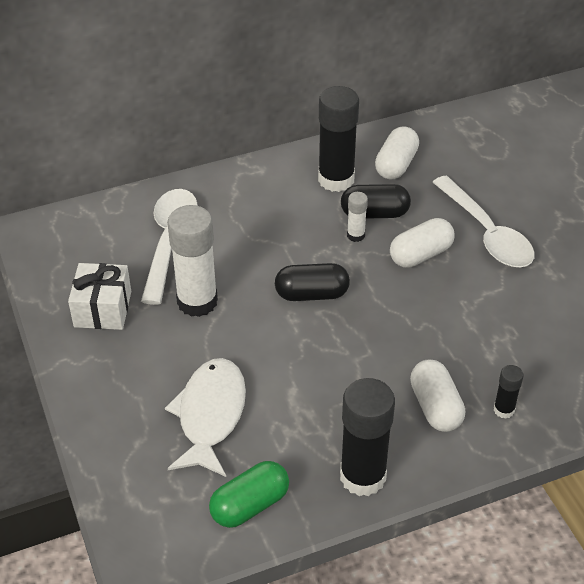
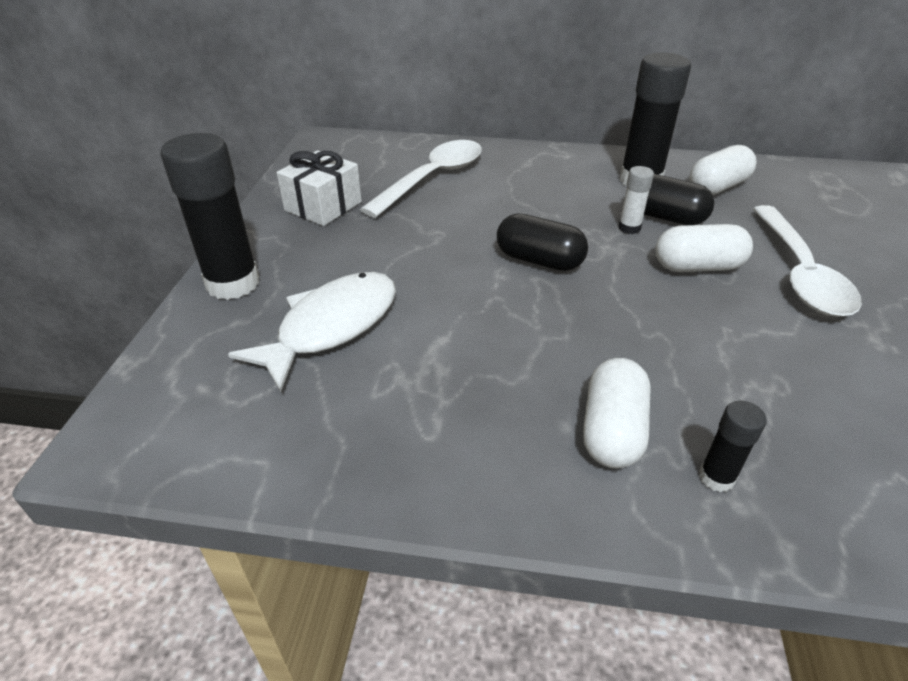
camera: 30 degrees right, 5 degrees down
(197, 302) = (414, 228): white glue stick -> none
(250, 505) = (282, 439): green capsule -> none
(362, 476) = (448, 472): black glue stick -> black glue stick (233, 283)

